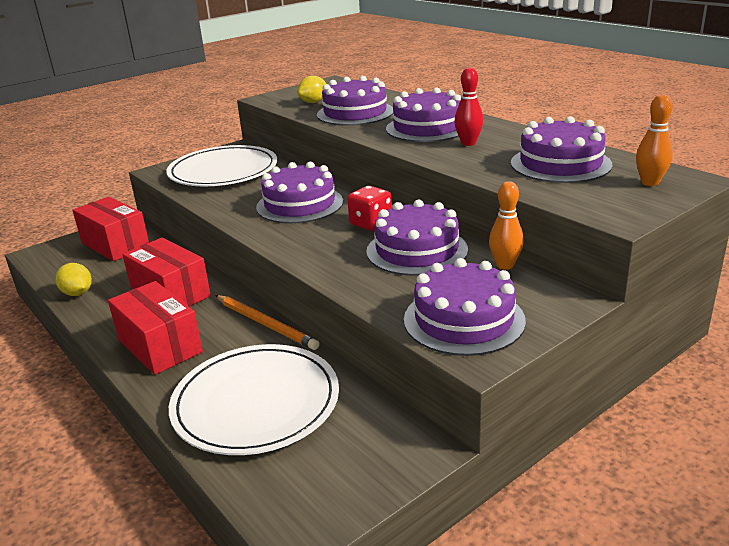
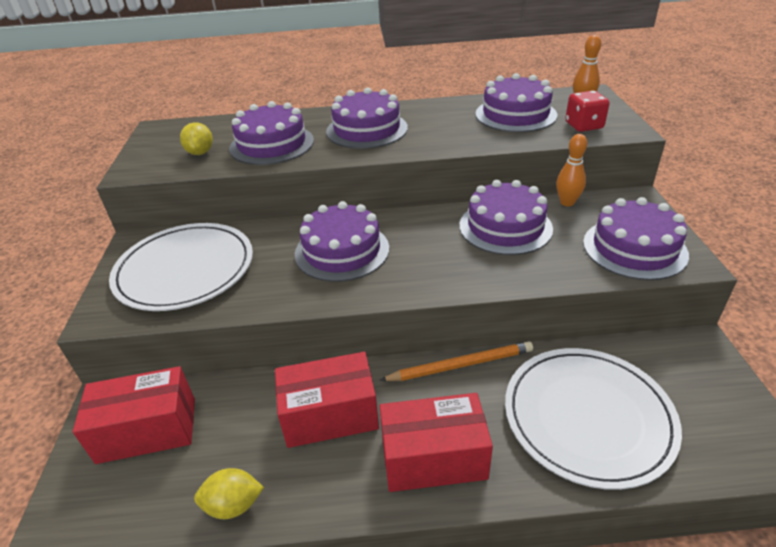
camera: 55 degrees left, 10 degrees up
(371, 223) = (431, 229): red dice -> red dice (584, 126)
(468, 143) = (427, 127): red bowling pin -> none

